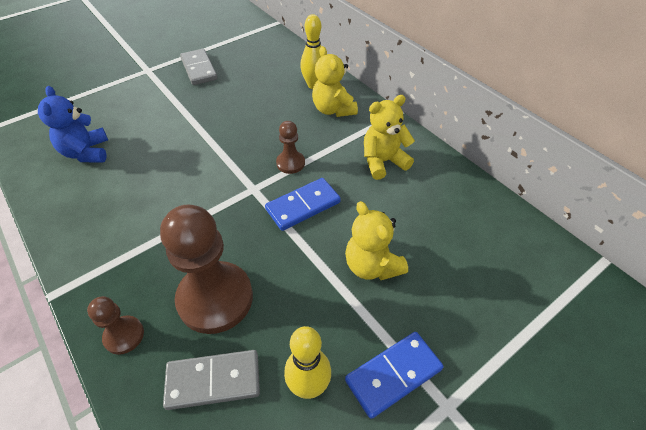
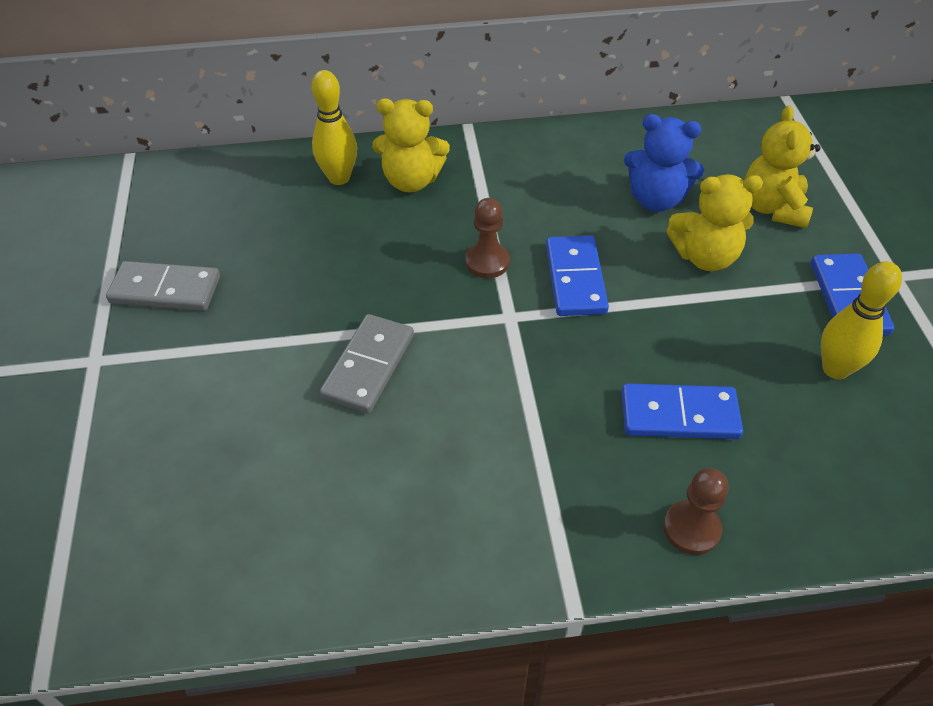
camera: 60 degrees left, 0 degrees up
(86, 153) = (268, 502): blue teddy bear -> blue teddy bear (656, 199)
(213, 381) = (797, 451): grey domino -> grey domino (369, 366)
(215, 298) = (679, 415): brown pawn -> blue domino
(383, 162) = (548, 179): yellow teddy bear -> yellow teddy bear (772, 208)

